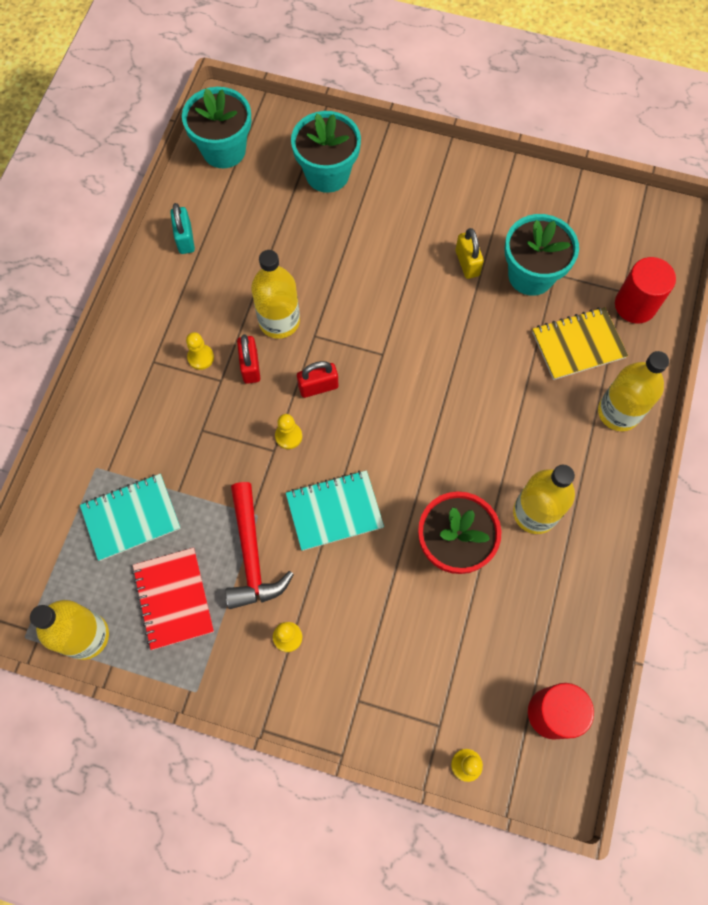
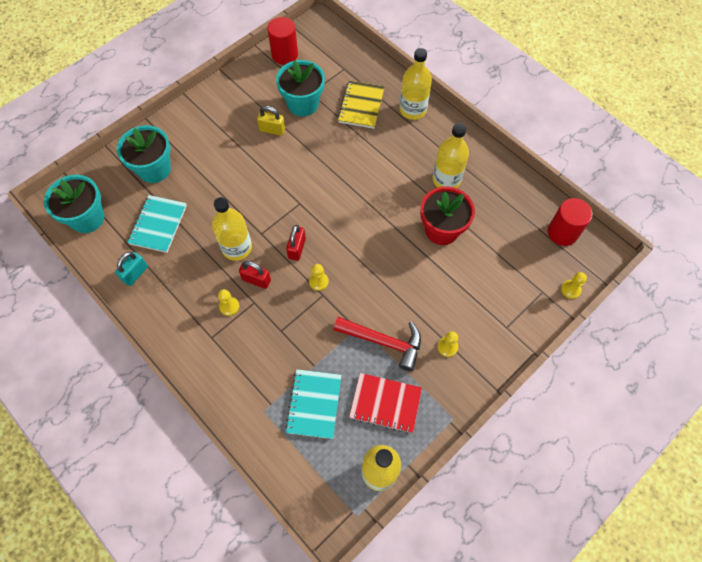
camera: 60 degrees left, 5 degrees down
(185, 239) = (135, 274): turquoise padlock -> turquoise padlock turned 75 degrees counterclockwise
(334, 511) = (383, 281): turquoise notebook -> turquoise notebook (158, 225)
(635, 305) = (356, 68): red cylinder -> red cylinder (284, 55)

